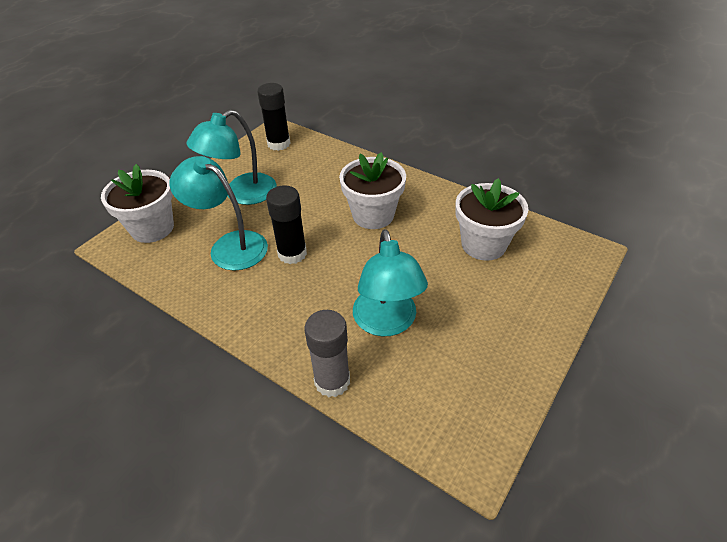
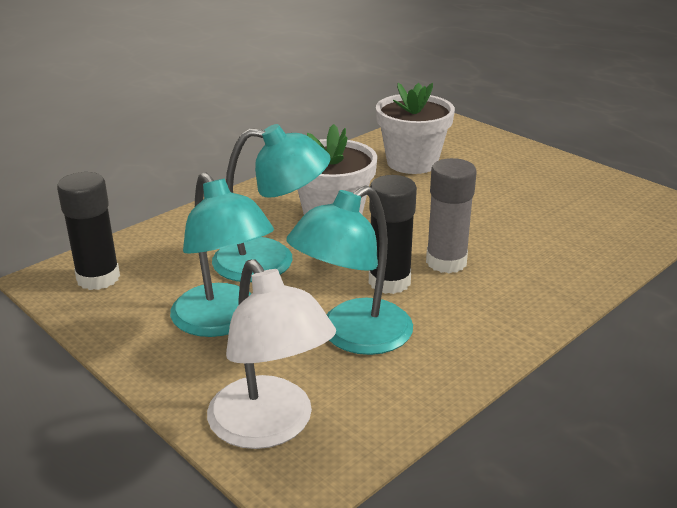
camera: 80 degrees left, 15 degrees down
(152, 228) = (270, 427): white flower pot -> white lamp
(332, 381) = (607, 269): grey glue stick -> grey glue stick (446, 262)
(387, 323) = (523, 229): turquoise lamp -> turquoise lamp (271, 261)

